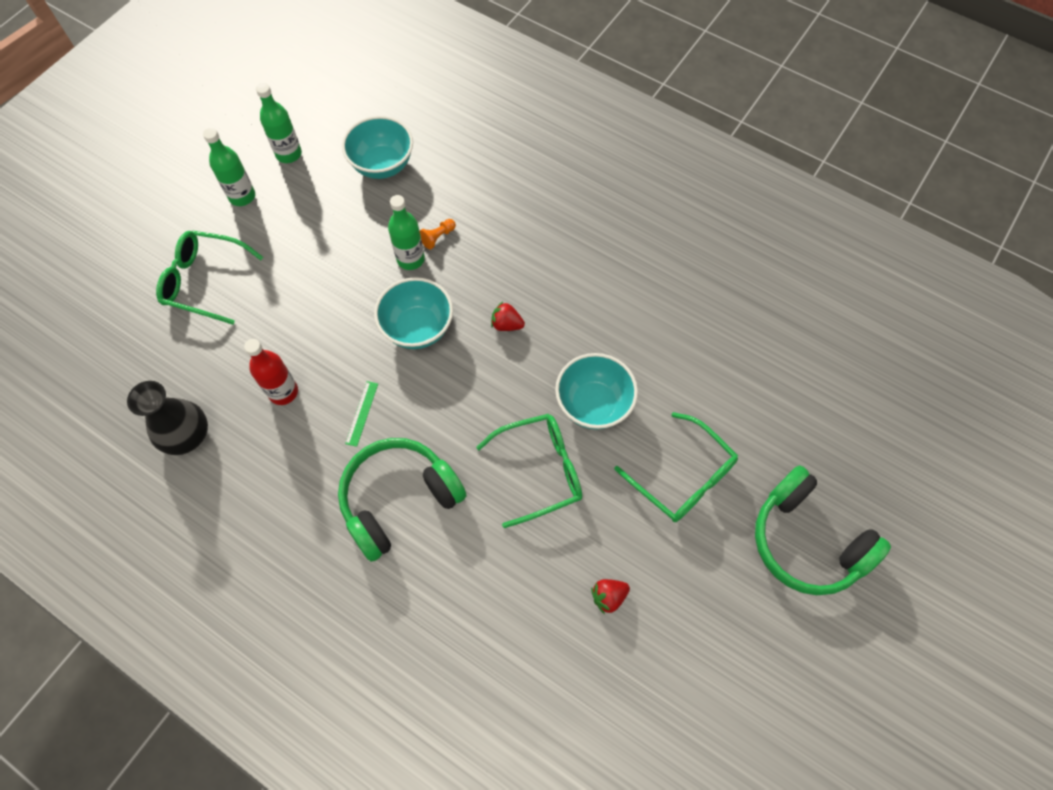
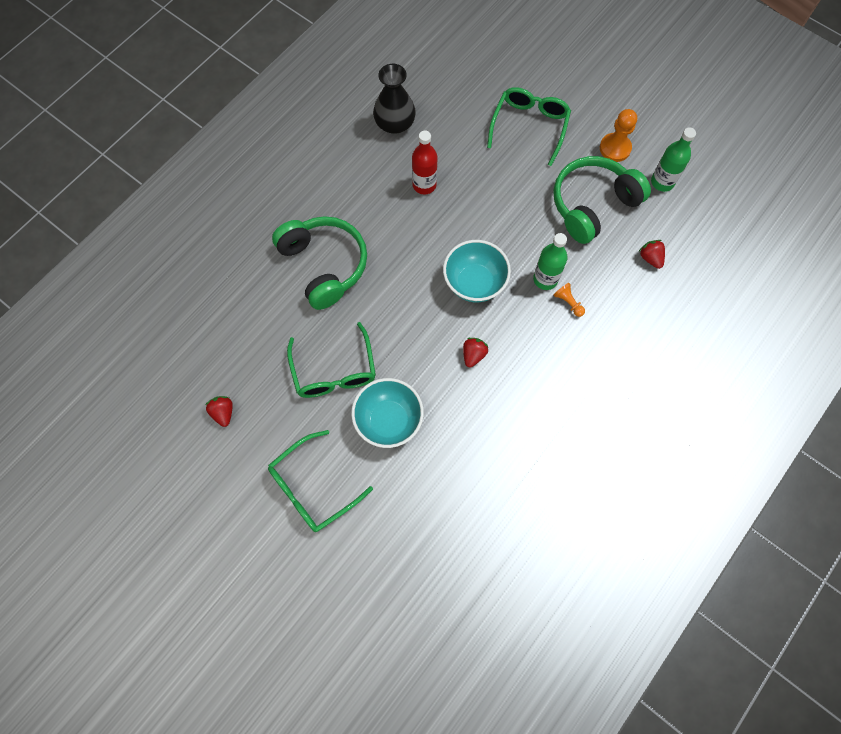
camera: 95 degrees right, 5 degrees up
(242, 196) = (615, 148): green bottle -> orange pawn
(362, 413) = (400, 240): green ruler -> none
(382, 165) = (650, 258): turquoise bowl -> red strawberry
(806, 541) = (240, 586): green headphones -> green headphones (592, 205)

